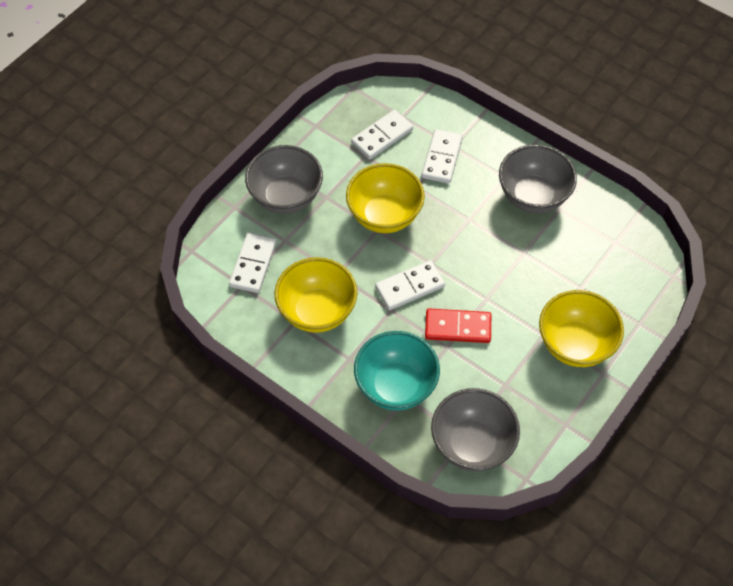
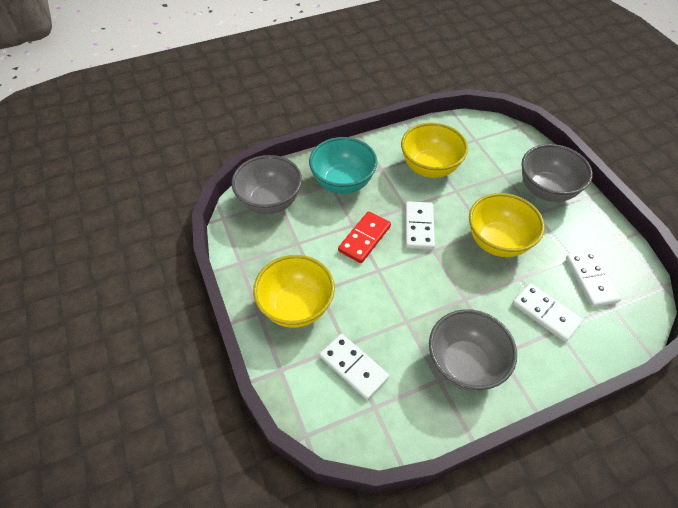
camera: 120 degrees right, 5 degrees down
(253, 264) = (490, 151): white domino -> white domino (353, 367)

